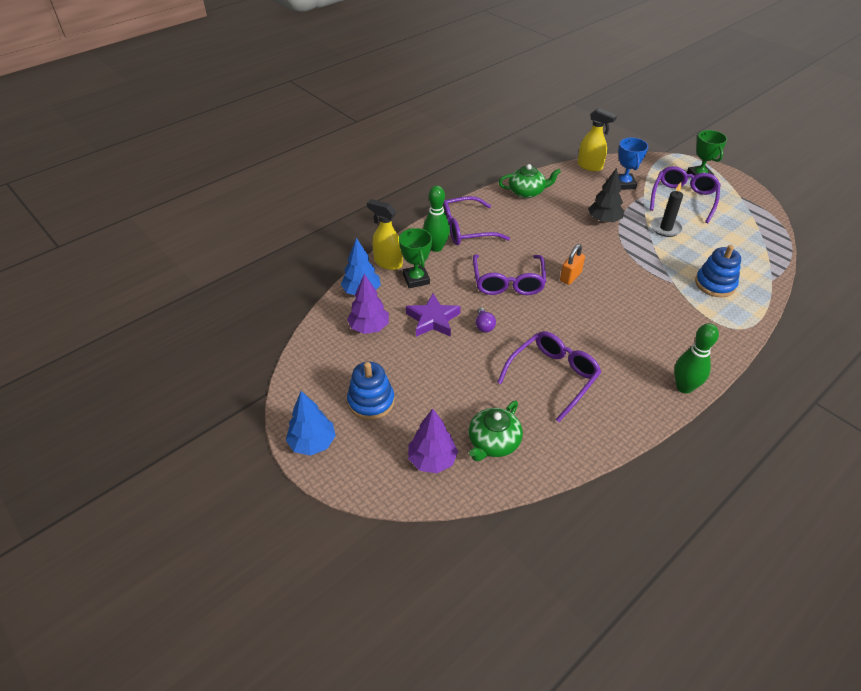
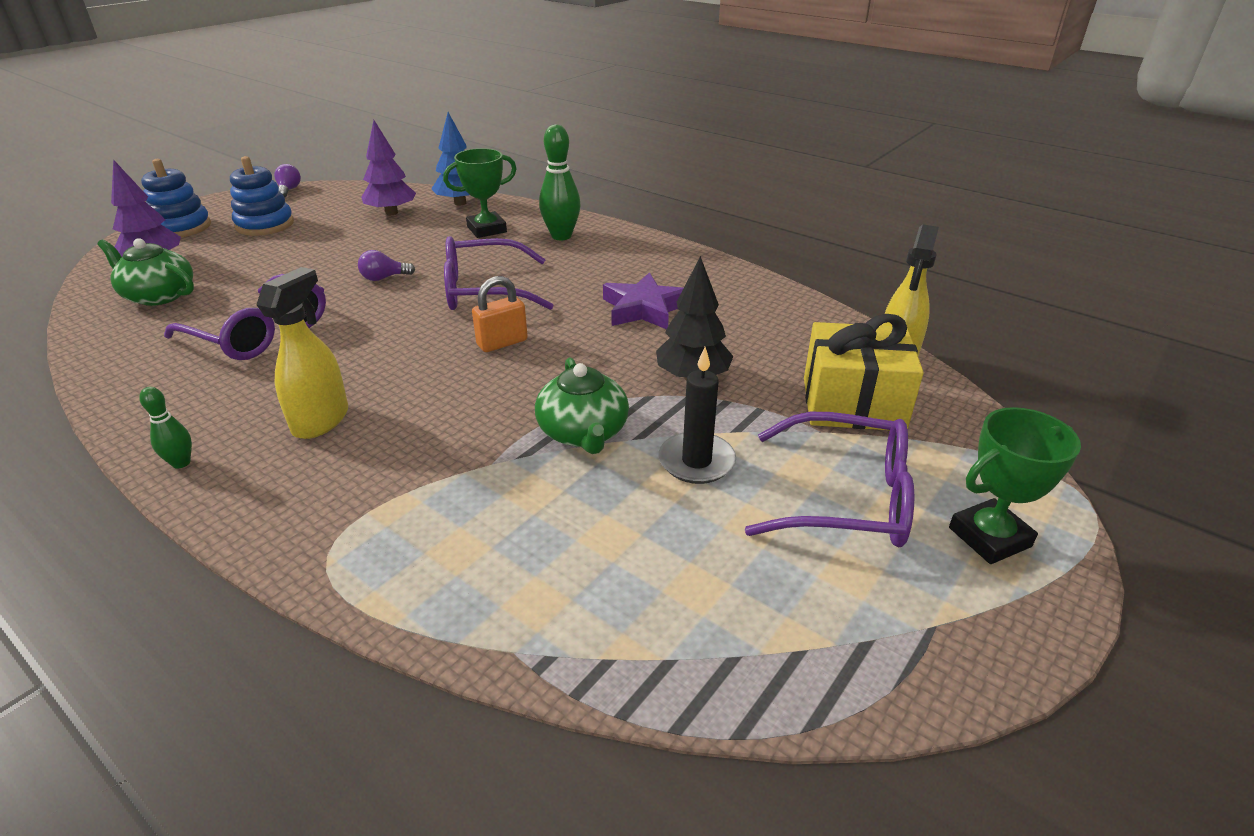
camera: 80 degrees right, 10 degrees down
(291, 396) = (289, 190): none -> purple light bulb
(312, 443) = (217, 205): blue tree -> none
(388, 263) = (520, 211): yellow spray bottle -> yellow spray bottle (321, 420)
(433, 319) = (401, 245): purple star -> purple star (644, 309)
(465, 229) = (614, 252): purple glasses -> none
(527, 192) = (749, 295): green teapot -> green teapot (583, 432)
(570, 277) = (502, 343): orange padlock -> orange padlock turned 60 degrees counterclockwise
(624, 184) = (853, 404): blue trophy -> yellow gift
(684, 387) = (181, 463): green bowling pin -> green bowling pin, size x0.53
(715, 284) = (490, 530): blue stacking toy -> blue stacking toy (181, 227)

